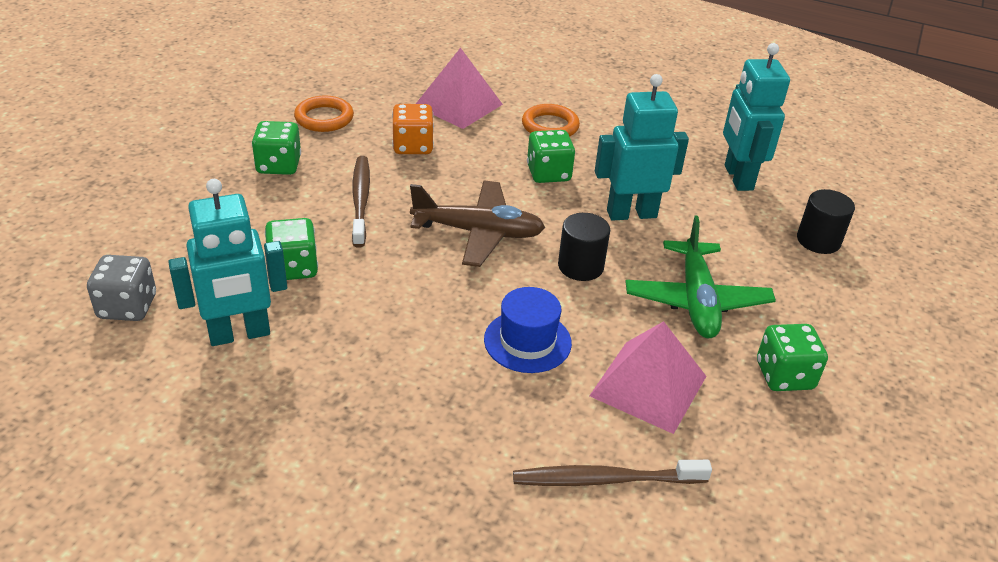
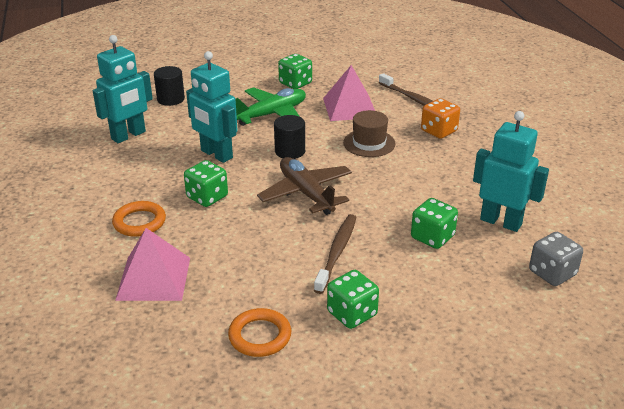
camera: 125 degrees left, 5 degrees down
(360, 200) = (337, 252): brown toothbrush -> brown toothbrush turned 150 degrees clockwise
(413, 146) = (244, 267): orange dice -> orange dice (438, 131)
(527, 341) = (369, 143): blue hat -> brown hat

